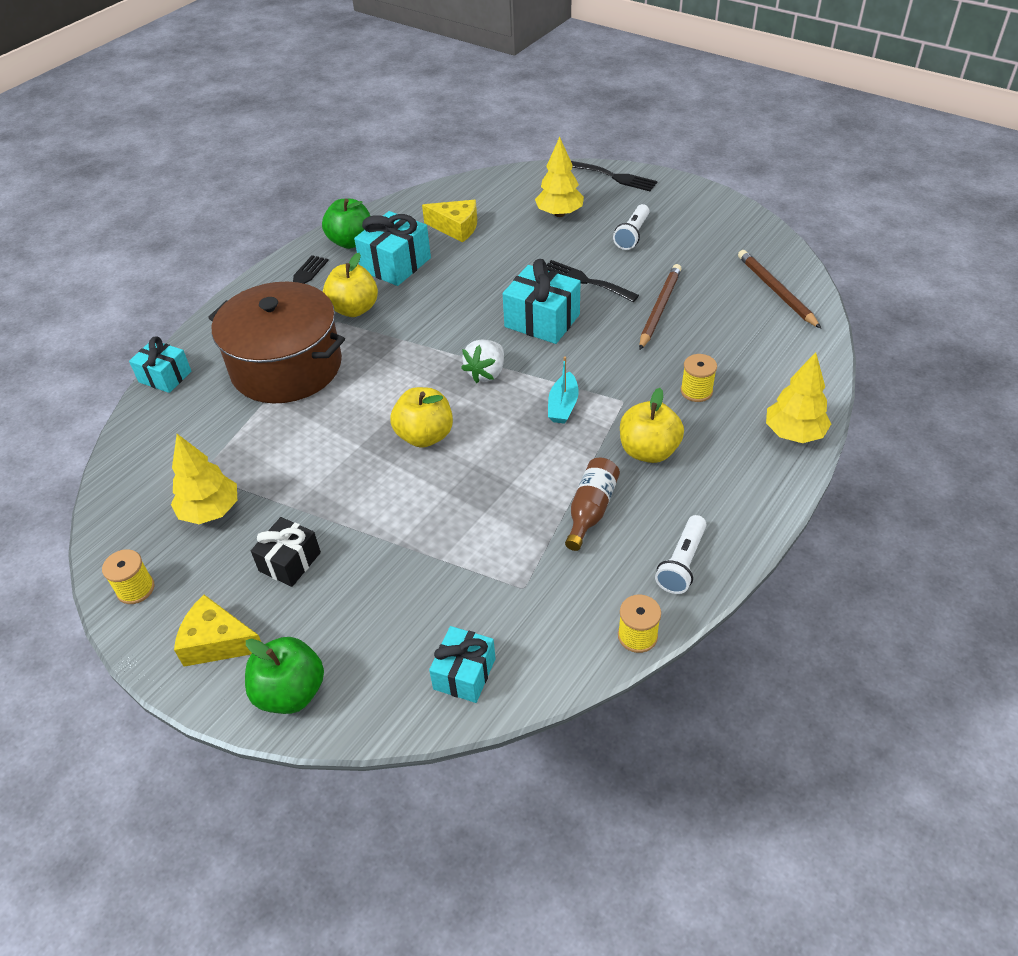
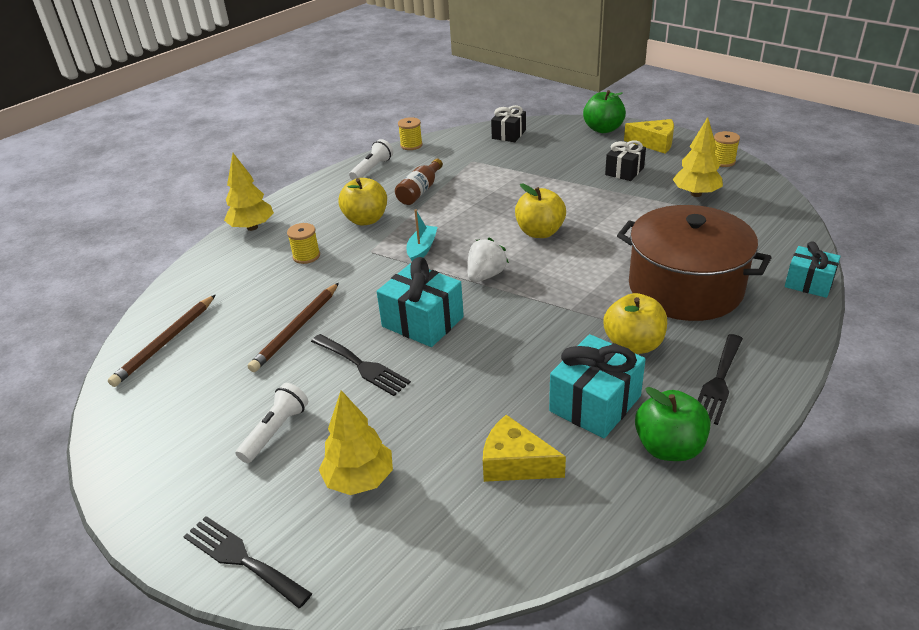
camera: 175 degrees left, 10 degrees down
(464, 674) = (508, 134): turquoise gift -> black gift
(776, 291) = (165, 342): brown pencil -> brown pencil turned 45 degrees clockwise

